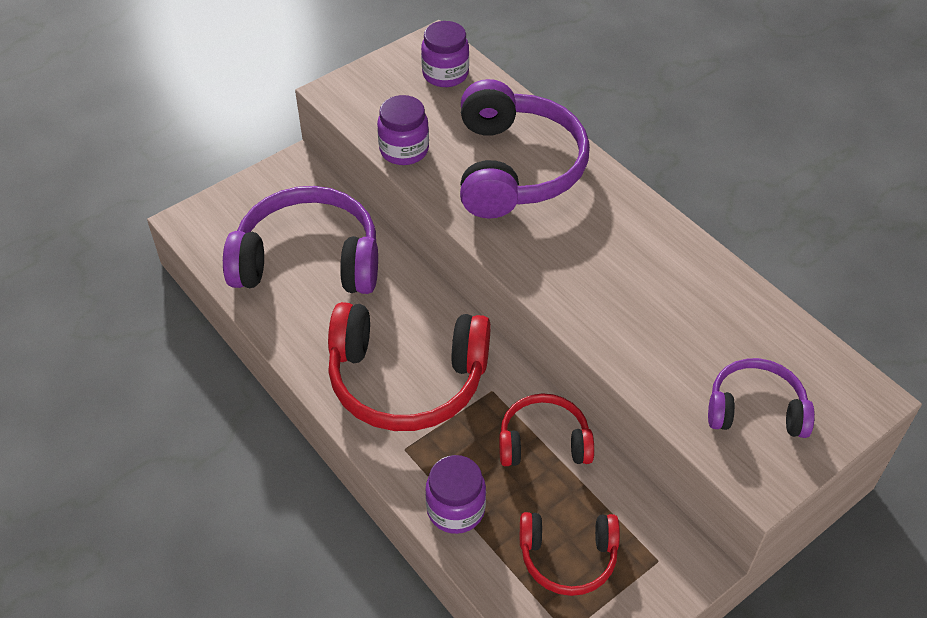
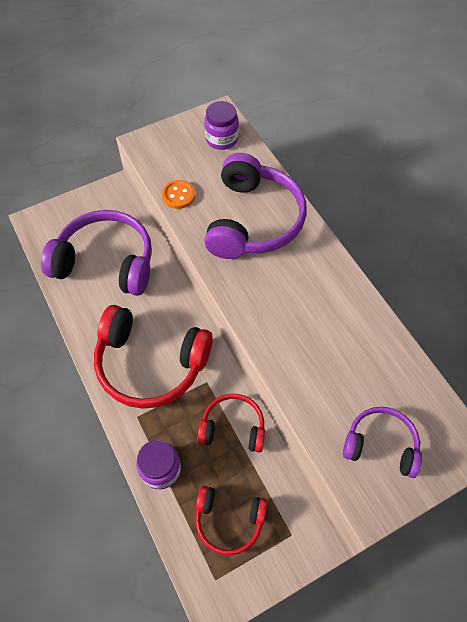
camera: 10 degrees right, 10 degrees up
(404, 150) = (178, 195): purple jar -> orange button

